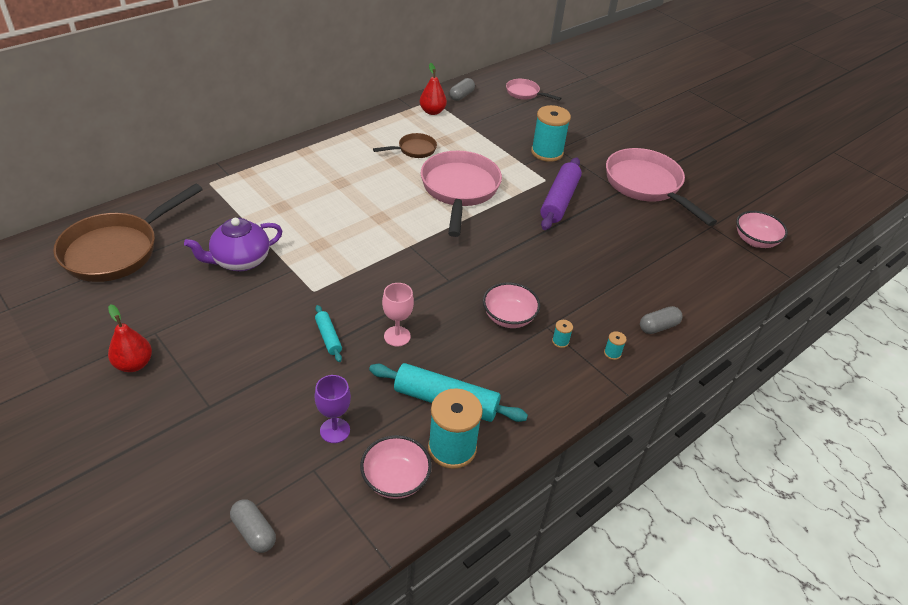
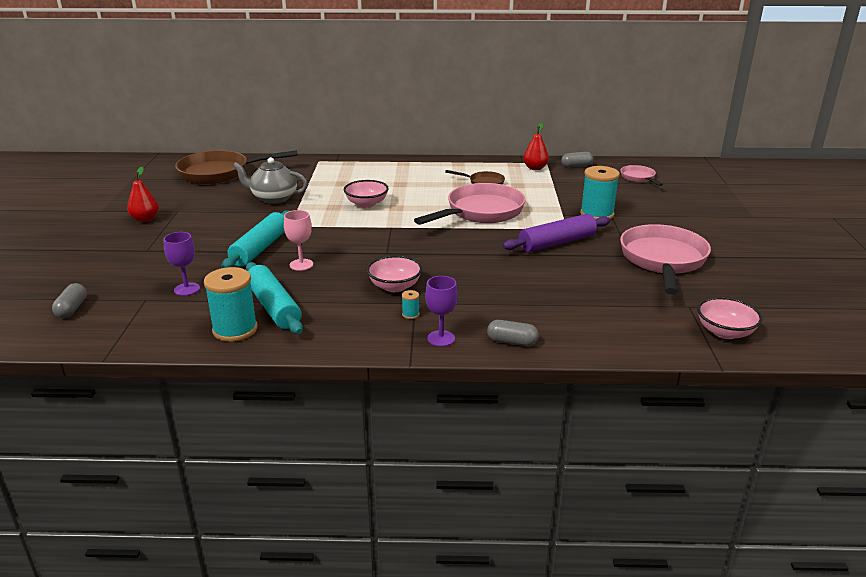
camera: 45 degrees right, 15 degrees down
(240, 261) = (273, 198): purple teapot -> grey teapot
(328, 337) = (260, 248): turquoise rolling pin -> turquoise rolling pin, size x1.96
(395, 479) = (177, 326): pink bowl -> pink bowl (366, 204)
(612, 353) = (441, 338): turquoise spool -> purple goblet

